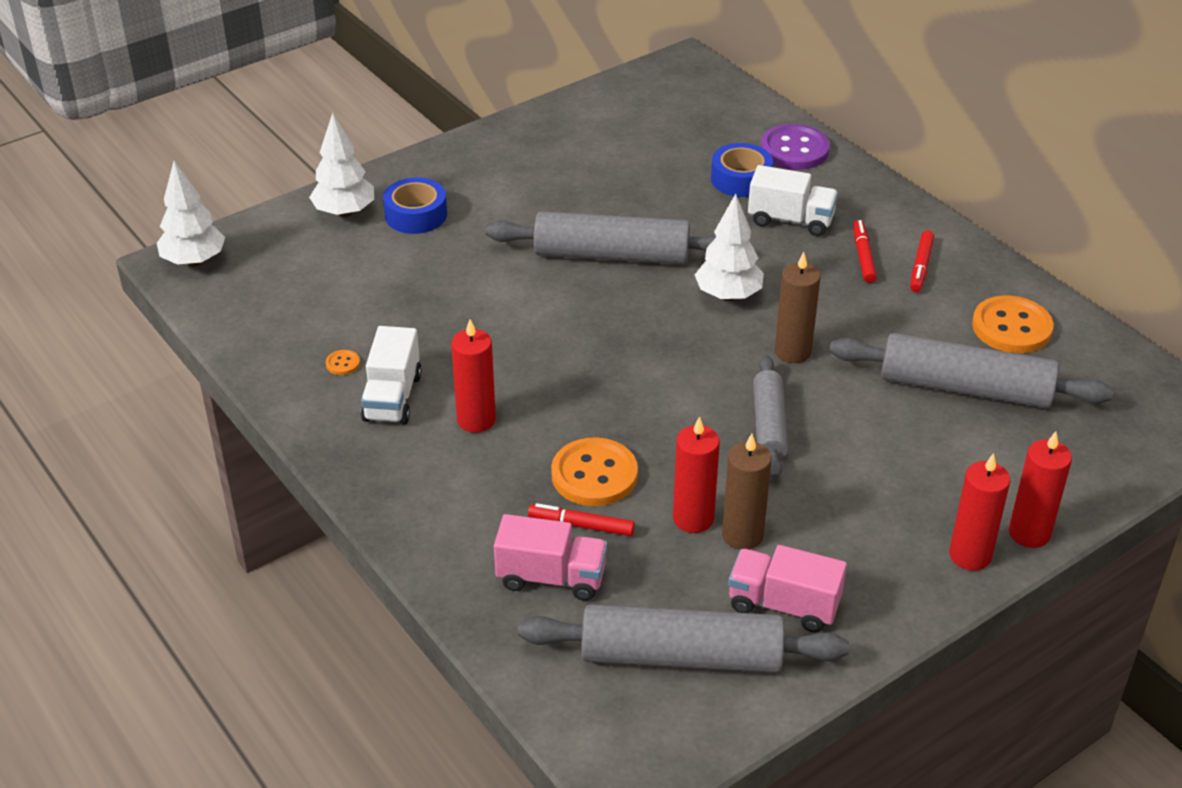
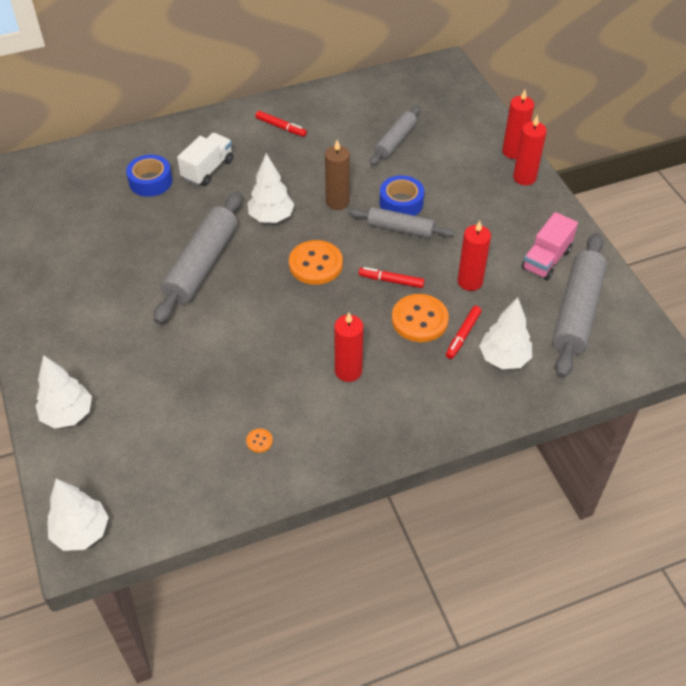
camera: 75 degrees left, 10 degrees up
(392, 398) = (309, 415): white truck -> none
(416, 215) = (96, 368): blue tape -> blue tape (401, 203)
(551, 577) = (504, 358): pink truck -> white tree
(742, 535) = (488, 263): brown candle -> none
(794, 150) = (132, 148): purple button -> none
(863, 256) = (260, 148): red marker -> red marker (391, 281)
(965, 388) = (395, 141): grey rolling pin -> grey rolling pin, size x0.61
(1011, 327) = (351, 108): orange button -> orange button (315, 264)

